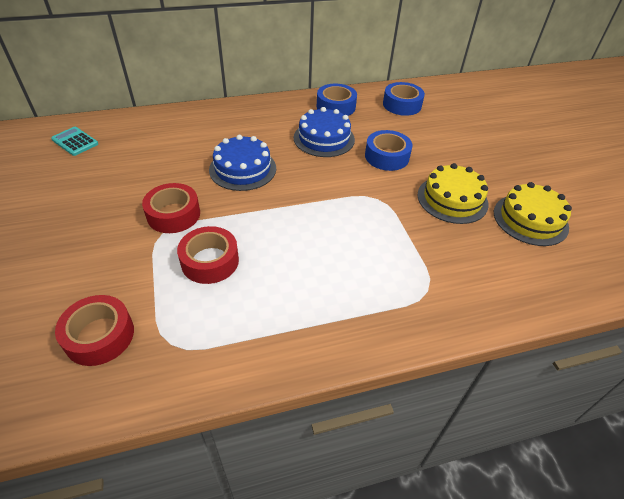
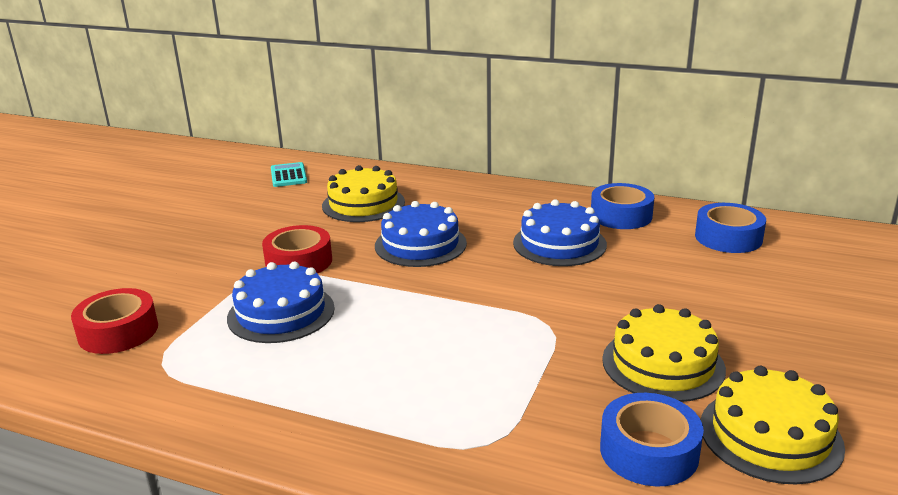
camera: 40 degrees right, 20 degrees down
(165, 149) = (363, 204): none -> yellow cake
(210, 261) = (281, 313): red tape -> blue cake
(387, 156) = (624, 287): blue tape -> blue tape (649, 451)

